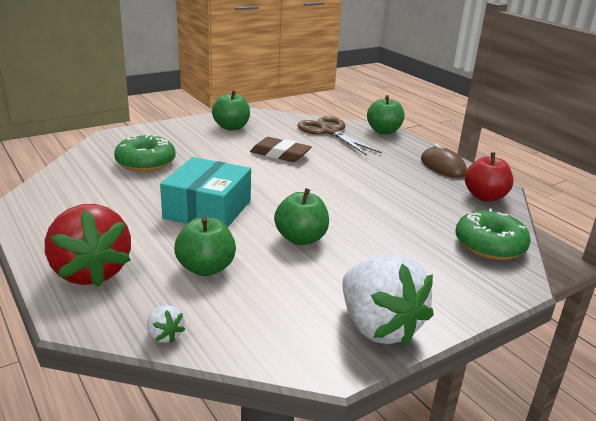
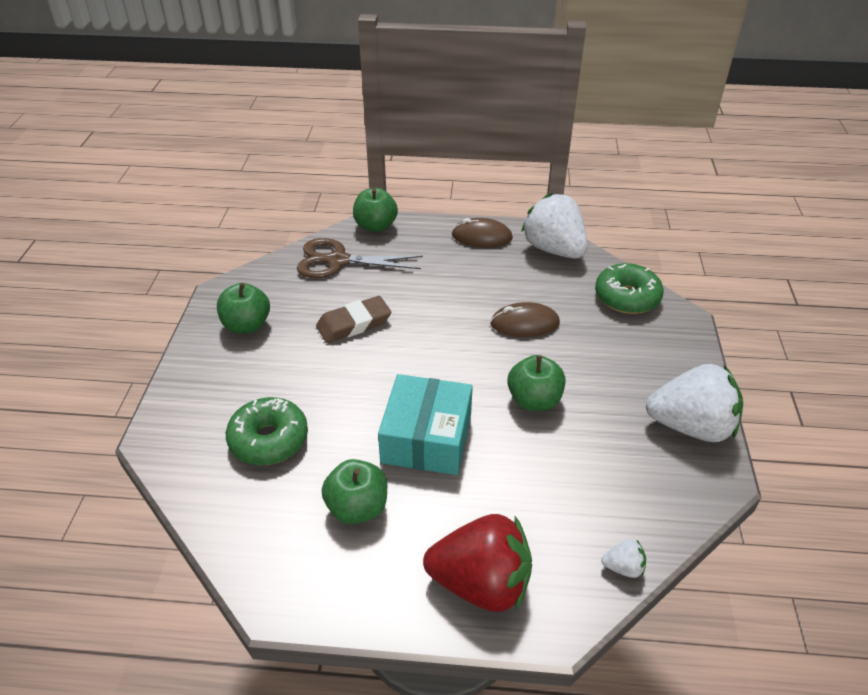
camera: 50 degrees left, 15 degrees up
(206, 268) = (536, 491): green apple -> green apple (357, 508)
(208, 209) = (427, 438): turquoise box -> turquoise box turned 45 degrees clockwise
(378, 210) = (524, 323): none -> brown mouse
(485, 196) = (554, 249): red apple -> white strawberry

